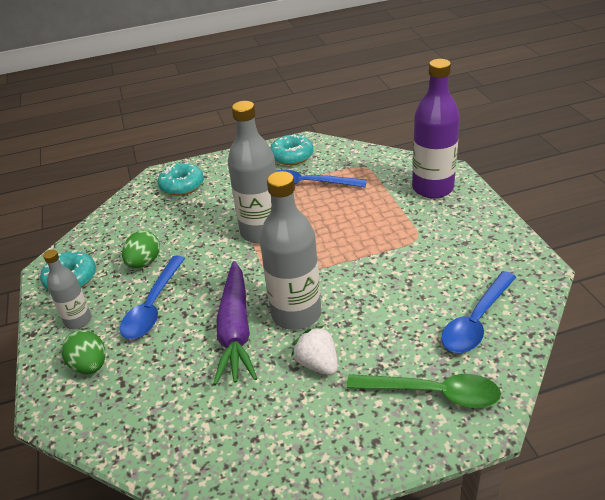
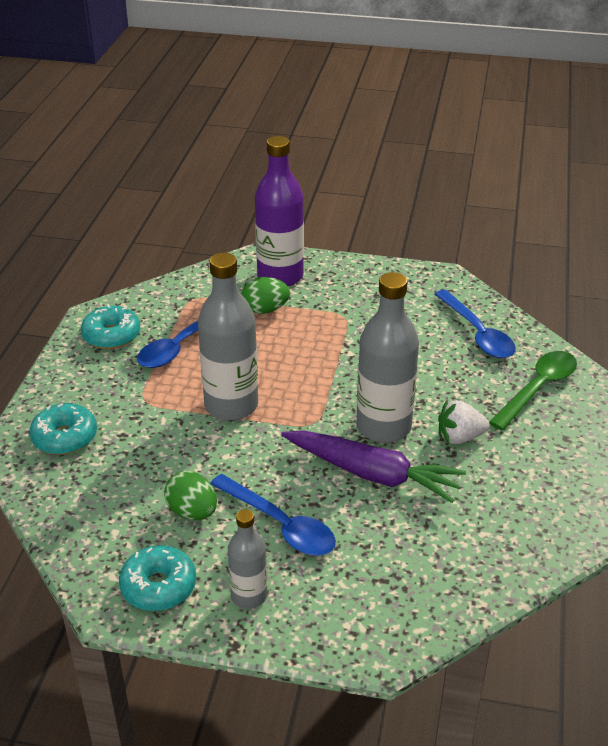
camera: 65 degrees left, 0 degrees up
(90, 366) = (336, 601): green egg -> green egg (265, 310)

